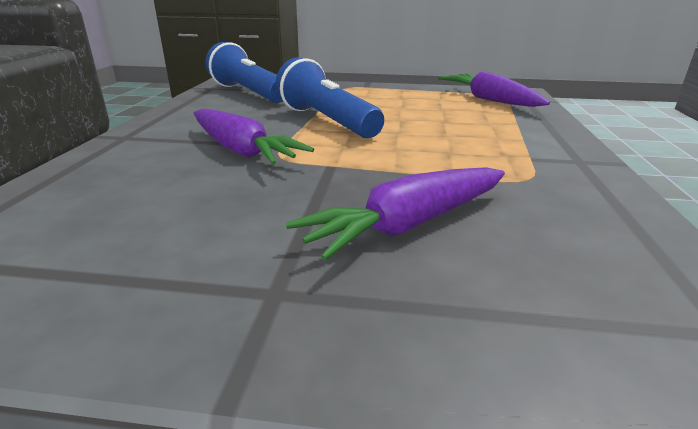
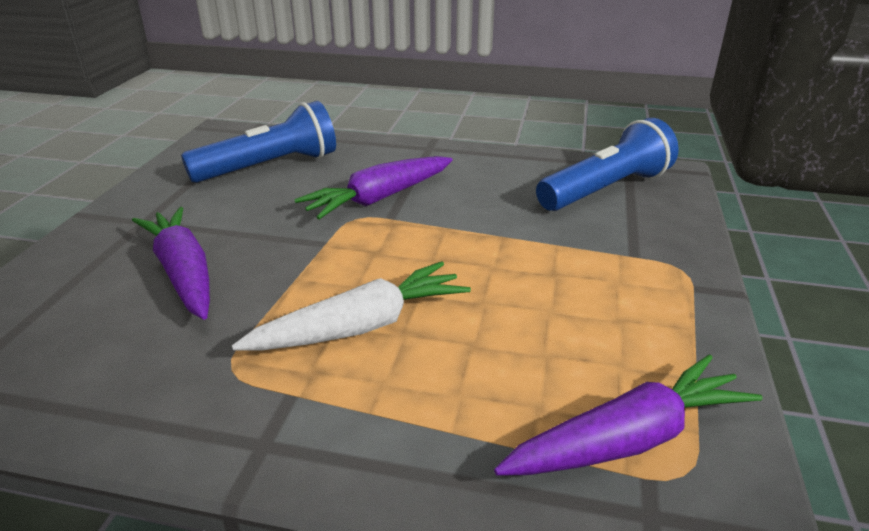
camera: 95 degrees right, 5 degrees up
(326, 121) = (473, 243): blue flashlight -> blue flashlight (270, 167)
(446, 145) = (362, 326): none -> white carrot

